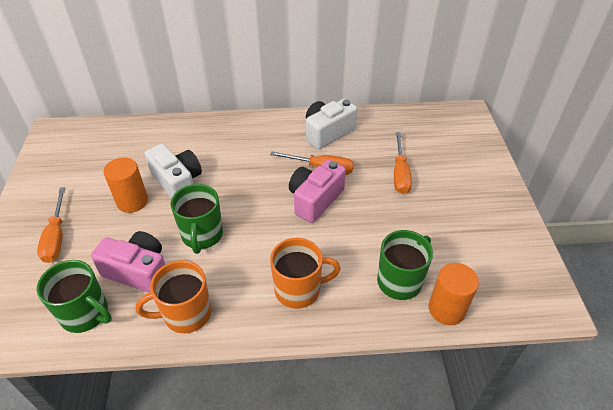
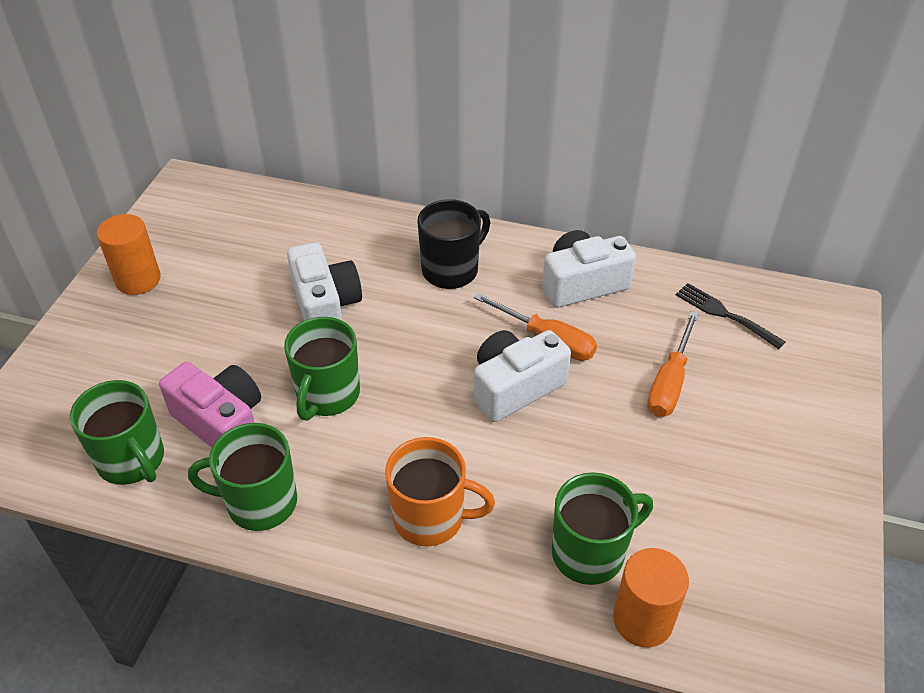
camera: 20 degrees right, 0 degrees up
(56, 237) = (135, 341): orange screwdriver -> none
(132, 201) = (252, 317): orange cylinder -> orange cylinder (138, 279)
(186, 314) = (259, 502): orange mug -> green mug
(247, 143) = (451, 270): none -> black mug
(315, 200) = (515, 387): pink camera -> white camera
(412, 130) = (724, 314): none -> black fork

